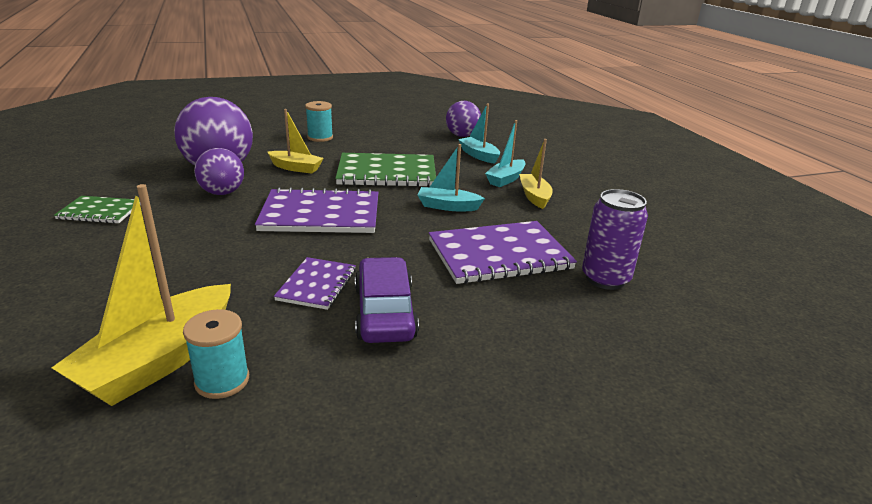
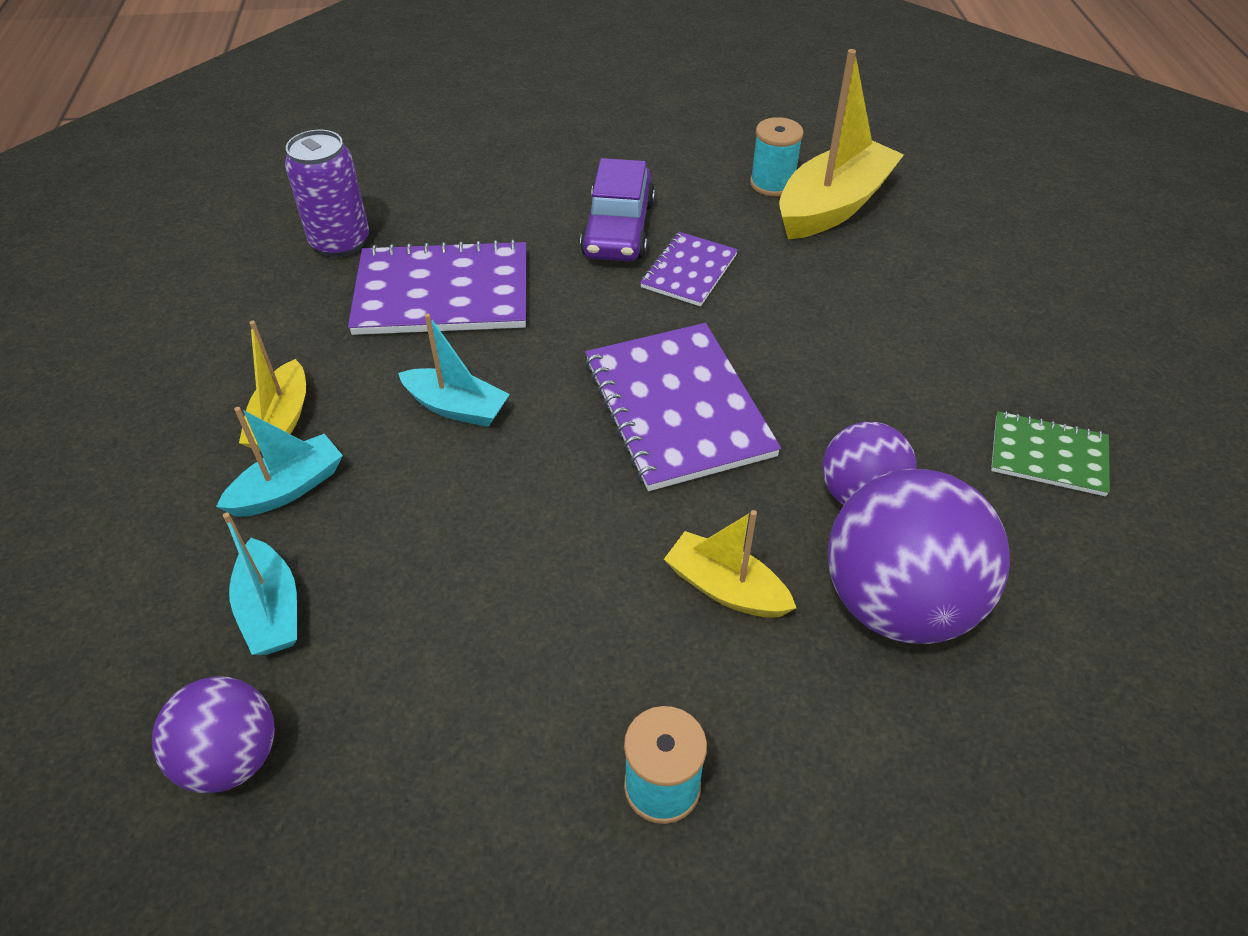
camera: 165 degrees left, 20 degrees up
(321, 214) = (678, 407): purple notebook -> purple notebook turned 60 degrees clockwise
(387, 173) = (527, 543): green notebook -> none

